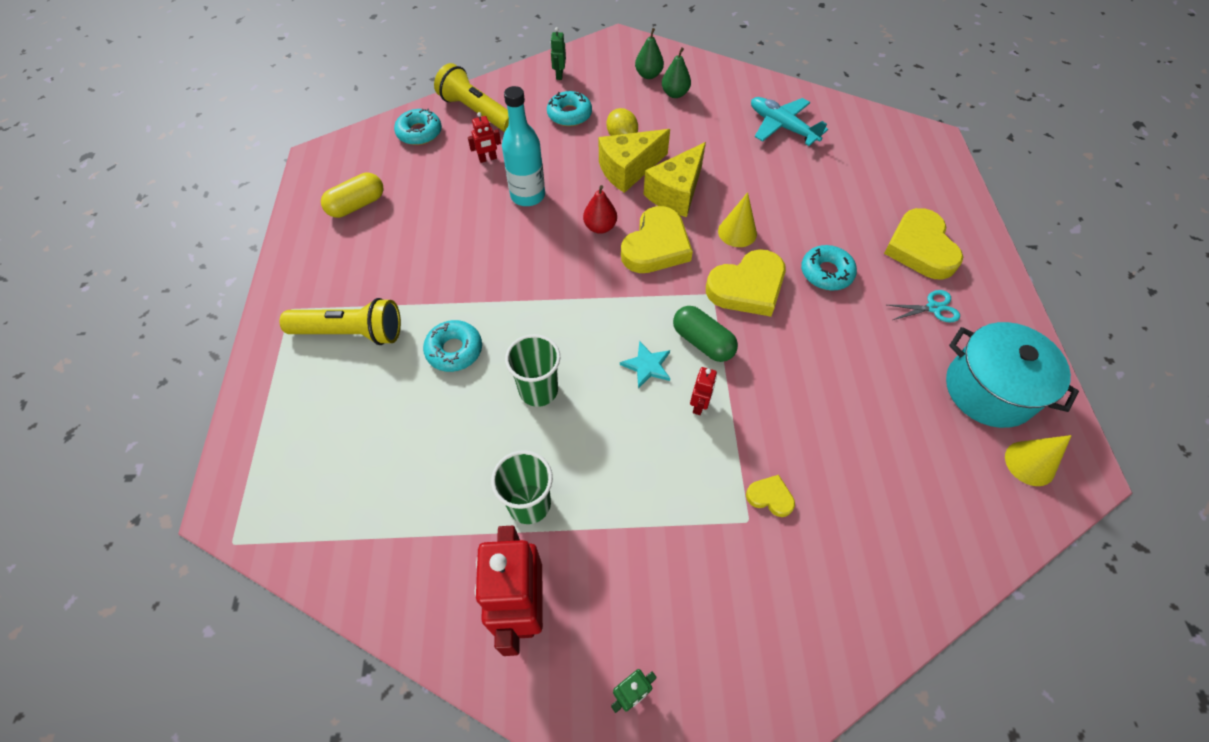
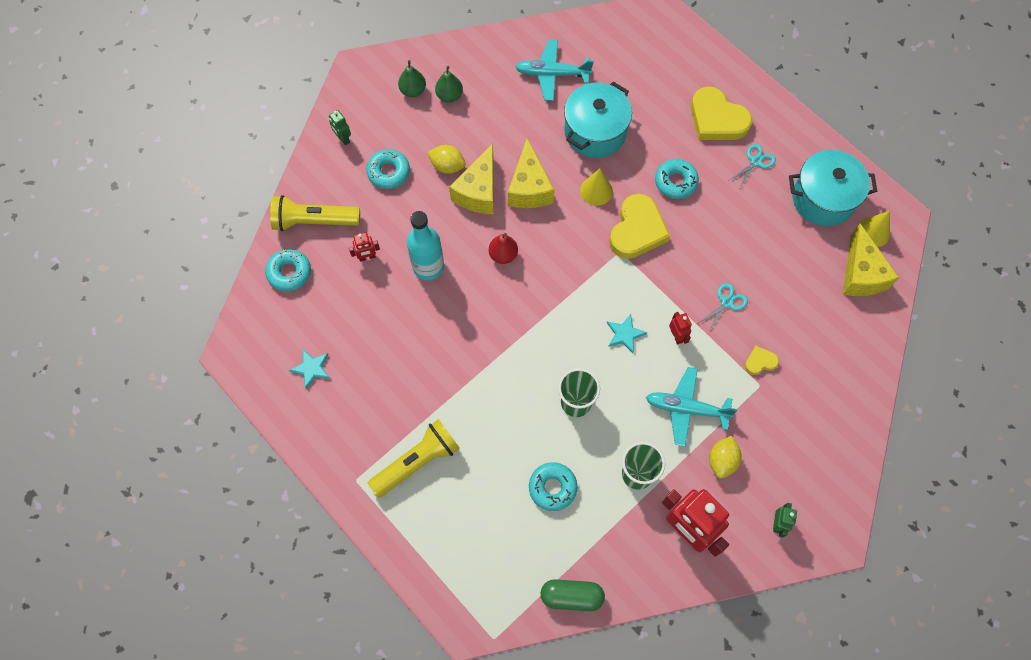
camera: 40 degrees left, 10 degrees up
(357, 205) = (311, 368): yellow capsule -> turquoise star
(454, 350) = (497, 419): turquoise donut -> turquoise donut (552, 488)
(488, 159) = (367, 257): red robot -> red robot turned 45 degrees clockwise
(631, 565) = (722, 461): none -> yellow lemon
(643, 481) = (686, 408): none -> turquoise plane
(656, 246) = (553, 242): yellow heart -> none
(702, 342) = (643, 292): green capsule -> green capsule (571, 596)
(781, 188) = (595, 132): none -> turquoise pot
(784, 412) = (727, 302): none -> turquoise scissors
(978, 496) = (861, 274): none -> yellow cheese

